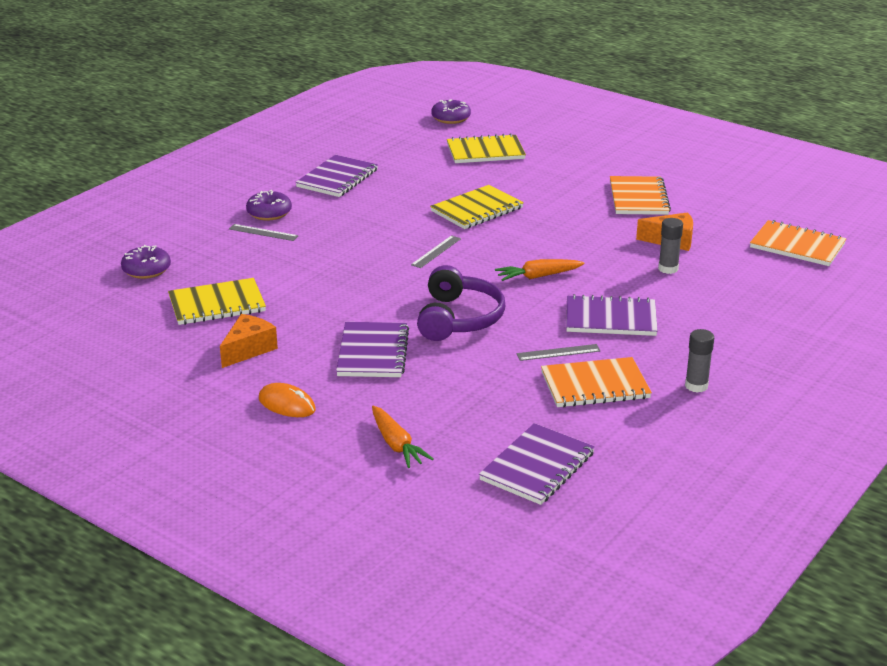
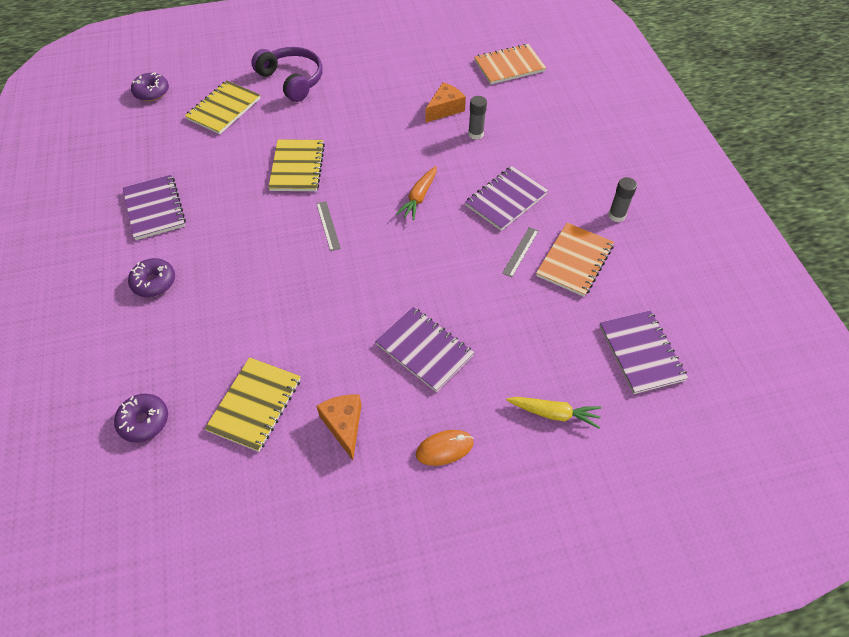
camera: 50 degrees left, 25 degrees up
(263, 232) = (179, 305): grey ruler -> none
(396, 444) = (553, 413): orange carrot -> yellow carrot
(459, 319) = (429, 273): purple headphones -> purple headphones (292, 80)
(638, 198) = (377, 86): orange notebook -> none

